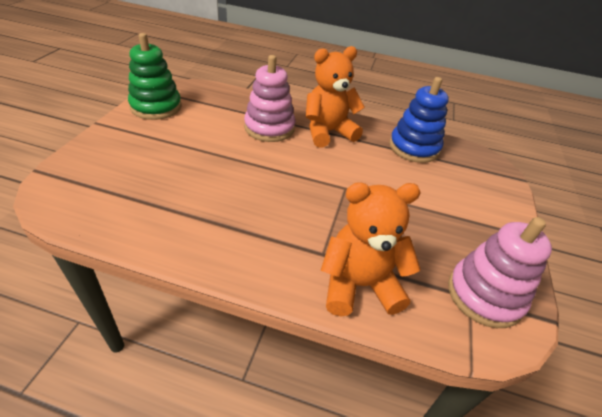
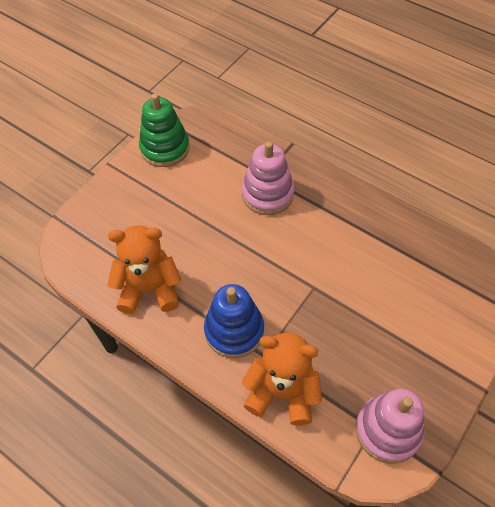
camera: 25 degrees right, 15 degrees up
(328, 132) = (327, 209): orange teddy bear -> orange teddy bear (149, 289)
(414, 147) = (413, 247): blue stacking toy -> blue stacking toy (234, 330)

